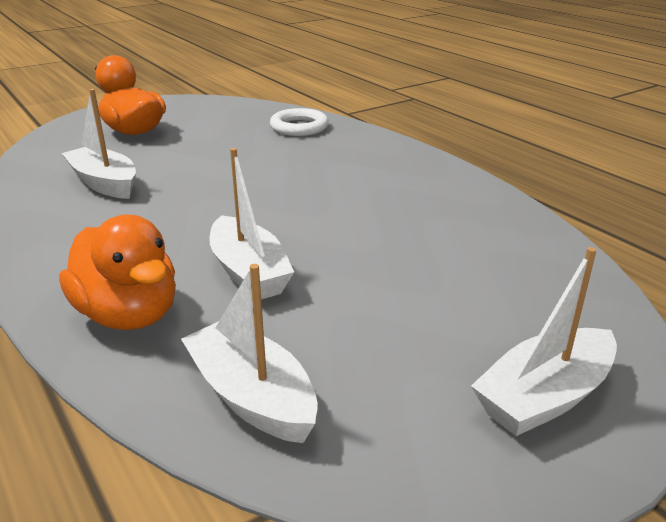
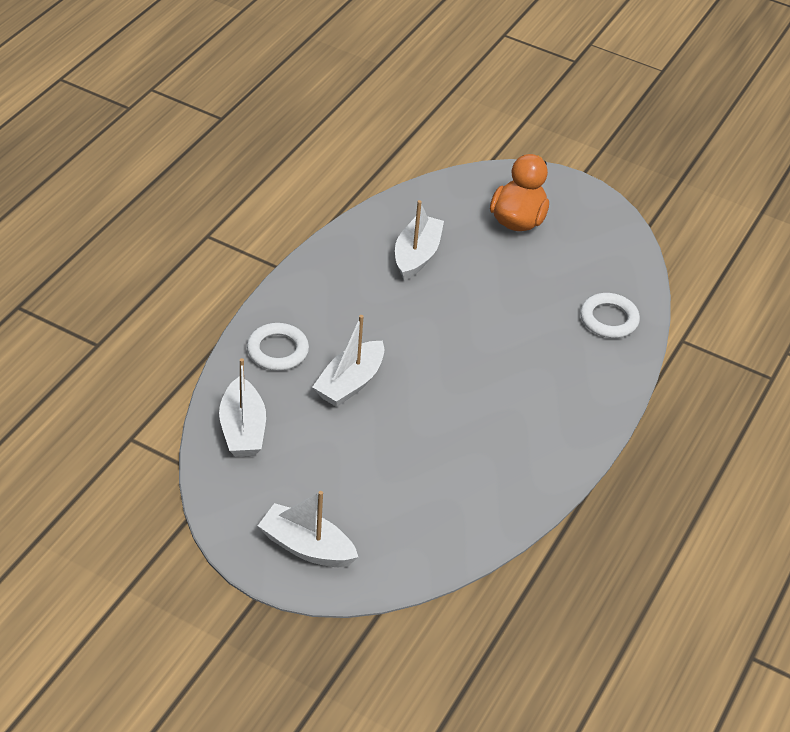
camera: 60 degrees right, 15 degrees up
(129, 314) = (277, 350): orange duck -> white ring
(252, 396) = (242, 429): white boat -> white boat turned 150 degrees clockwise

